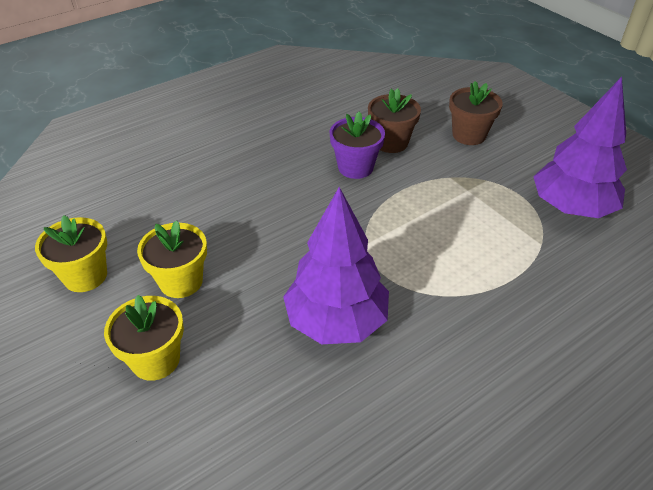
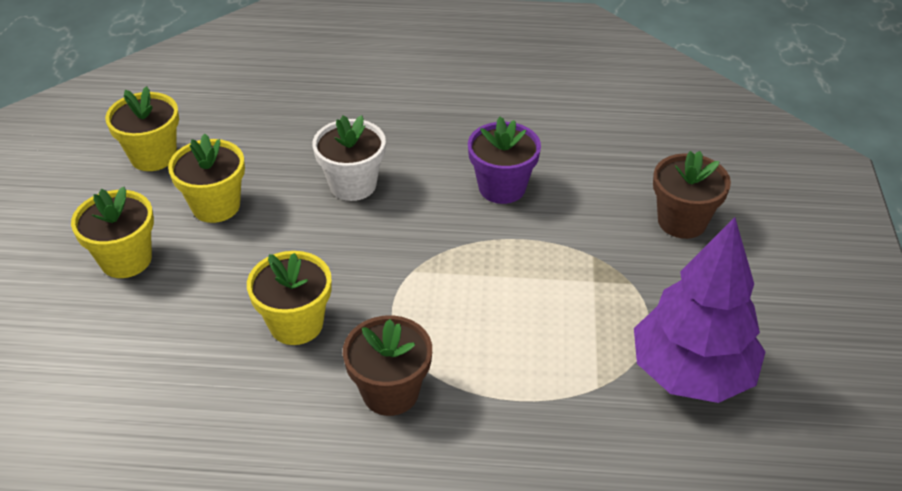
camera: 40 degrees right, 0 degrees up
(262, 214) = (353, 185): none -> white flower pot
(336, 321) = (296, 324): purple tree -> yellow flower pot
(391, 143) = (576, 181): brown flower pot -> brown flower pot (390, 392)

